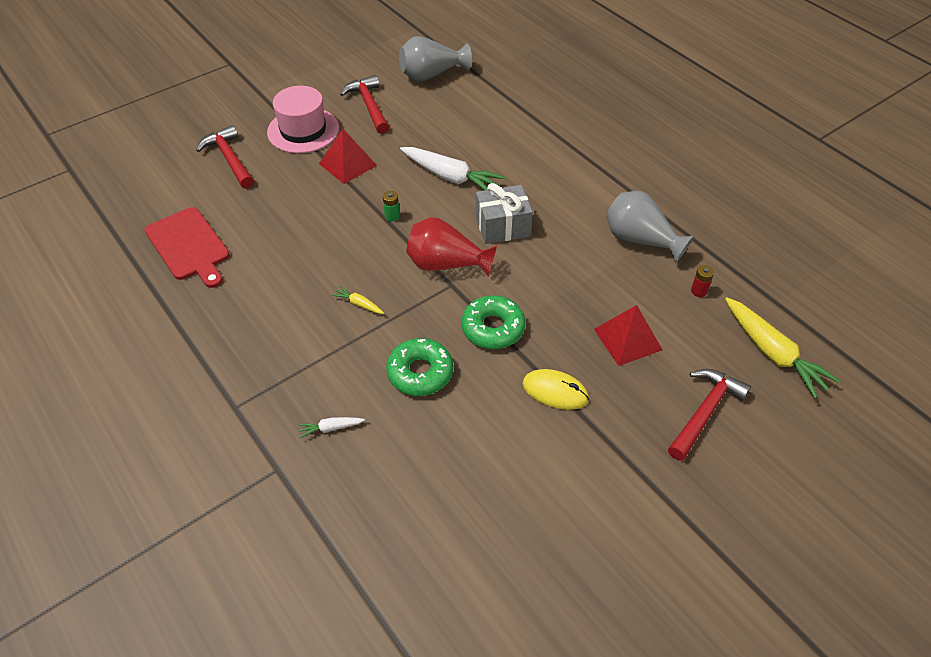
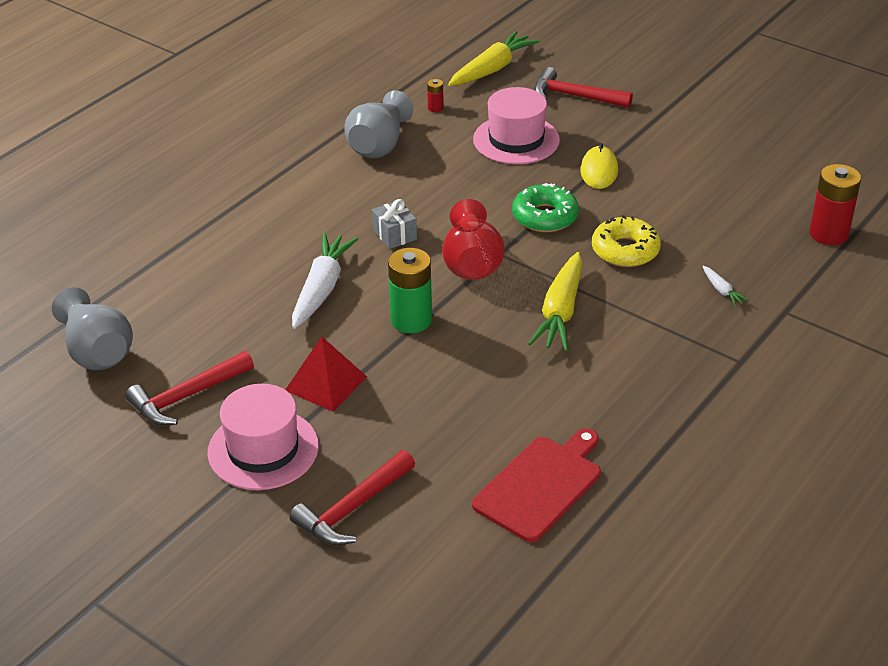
camera: 105 degrees left, 10 degrees down
(359, 304) = (560, 311): yellow carrot -> yellow carrot, size x2.23
(373, 565) = (828, 234): none -> red battery
(392, 216) = (411, 320): green battery -> green battery, size x2.17
(420, 373) = (625, 250): green donut -> yellow donut
(502, 226) = (394, 234): grey gift -> grey gift, size x0.66
(627, 339) = (516, 140): red pyramid -> pink hat

